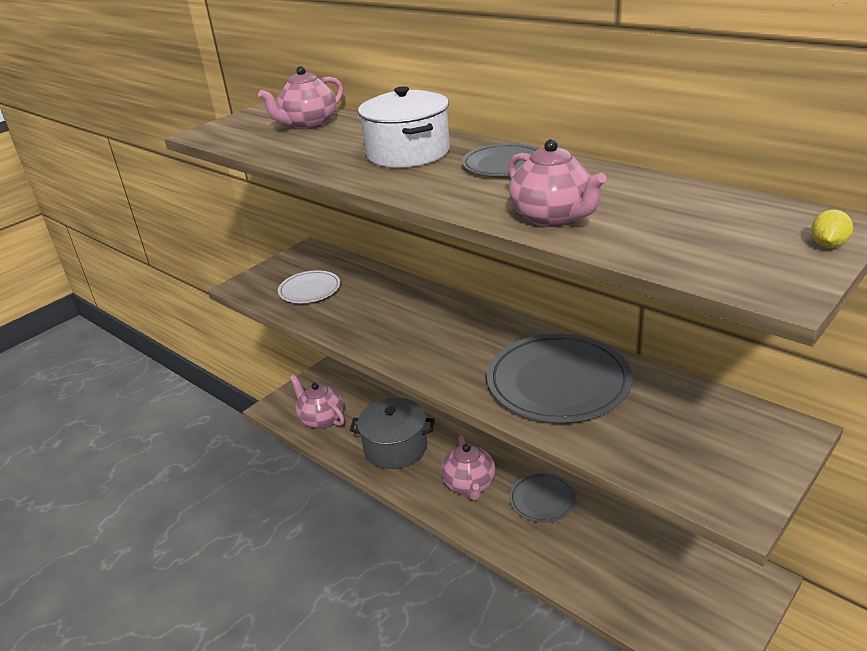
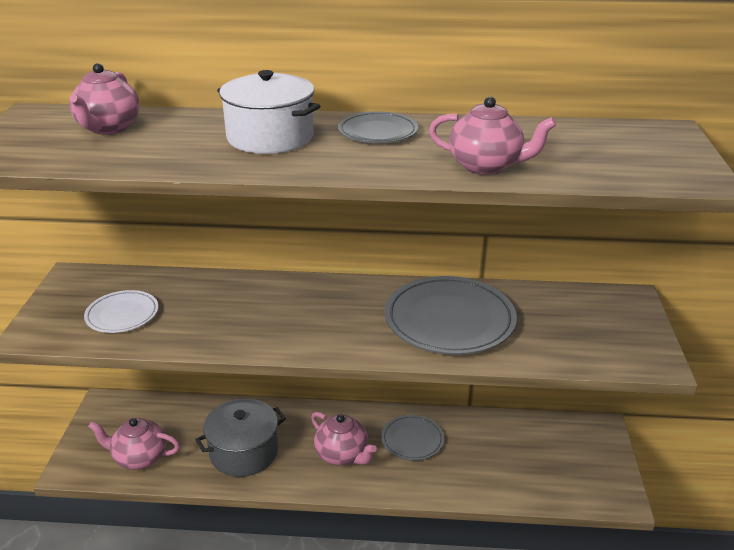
camera: 40 degrees left, 0 degrees up
(828, 245) = (684, 145): yellow lemon -> none

